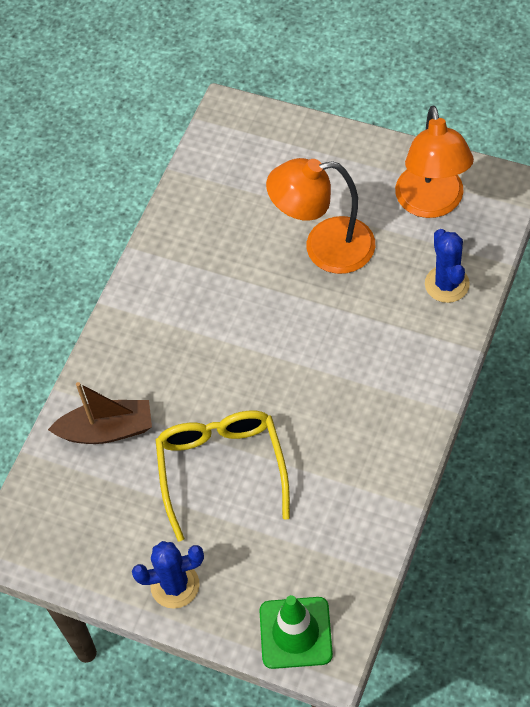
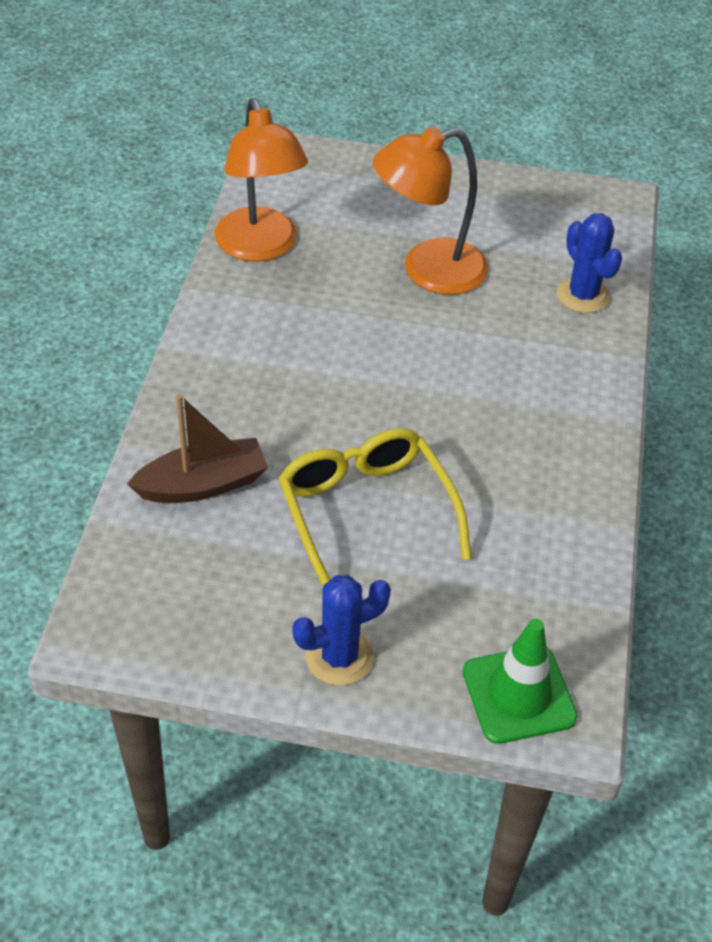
camera: 20 degrees left, 10 degrees down
(431, 203) = (539, 220): orange lamp -> orange lamp (260, 247)

